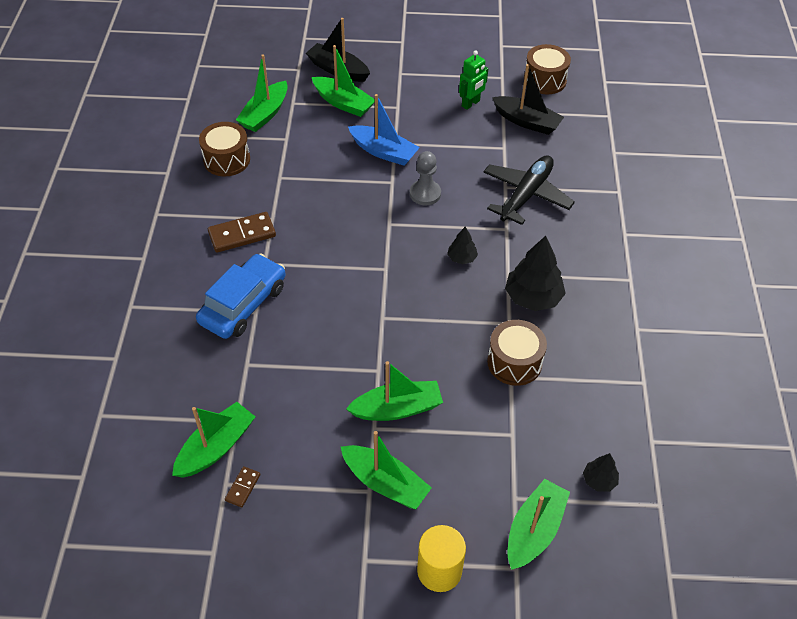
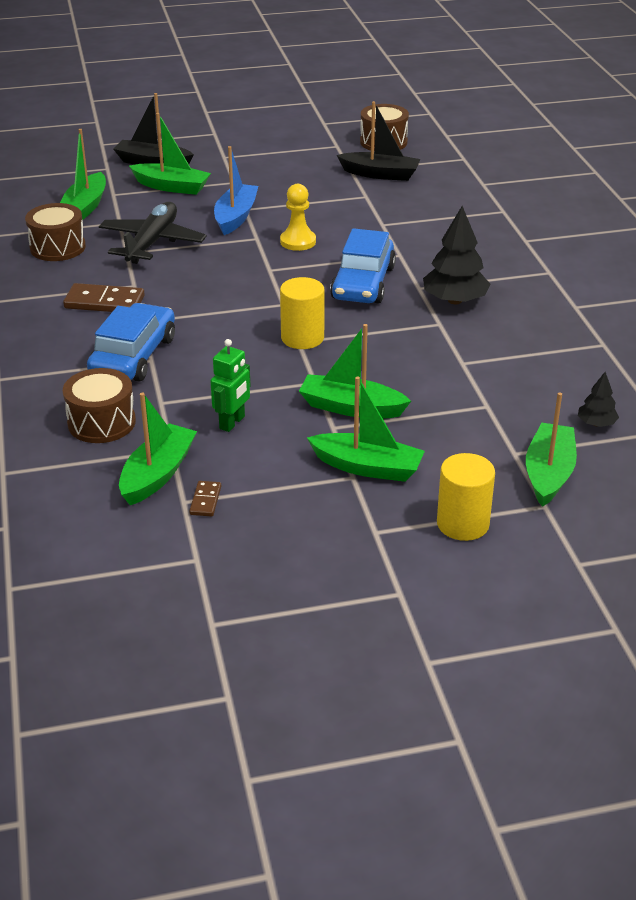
camera: 15 degrees left, 15 degrees down
(242, 234) = (104, 302): brown domino -> brown domino turned 45 degrees clockwise
(383, 152) = (235, 217): blue boat -> blue boat turned 90 degrees counterclockwise
(387, 314) = (302, 338): none -> yellow cylinder
(397, 408) = (351, 408): green boat -> green boat turned 135 degrees counterclockwise
(425, 194) = (298, 241): grey pawn -> yellow pawn
(462, 258) = (363, 283): black tree -> blue car
(471, 104) = (313, 169): green robot -> green robot (232, 423)
(514, 362) = (460, 351): brown drum -> brown drum (101, 422)
(526, 195) = (408, 227): black plane -> black plane (152, 242)

